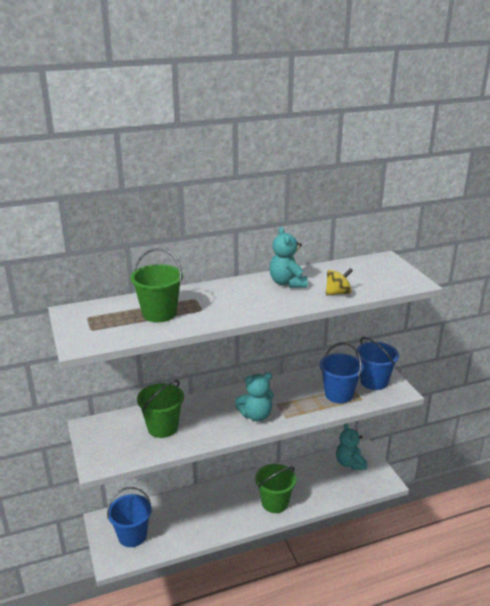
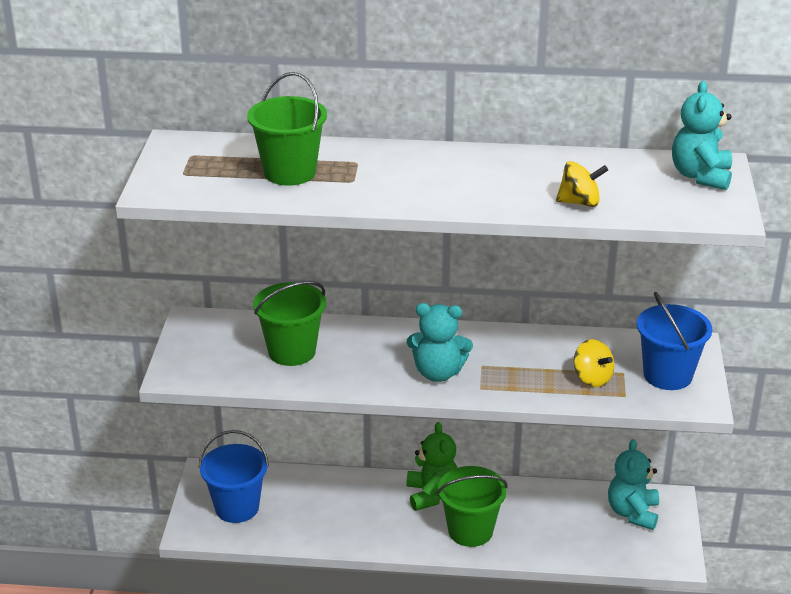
camera: 25 degrees right, 5 degrees up
(241, 488) = (432, 495): none -> green teddy bear
(287, 283) = (516, 169): turquoise teddy bear -> turquoise teddy bear (700, 176)
(339, 394) = (592, 378): blue bucket -> yellow spinning top

